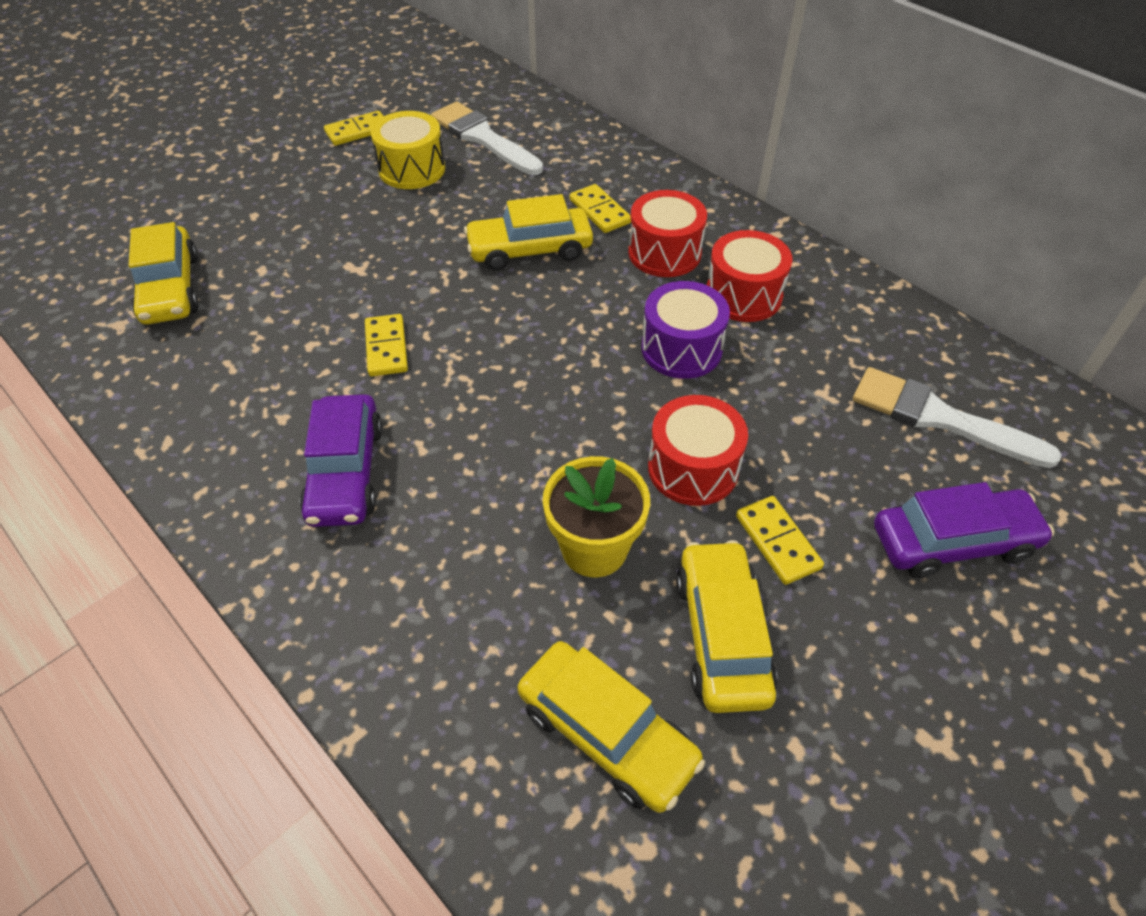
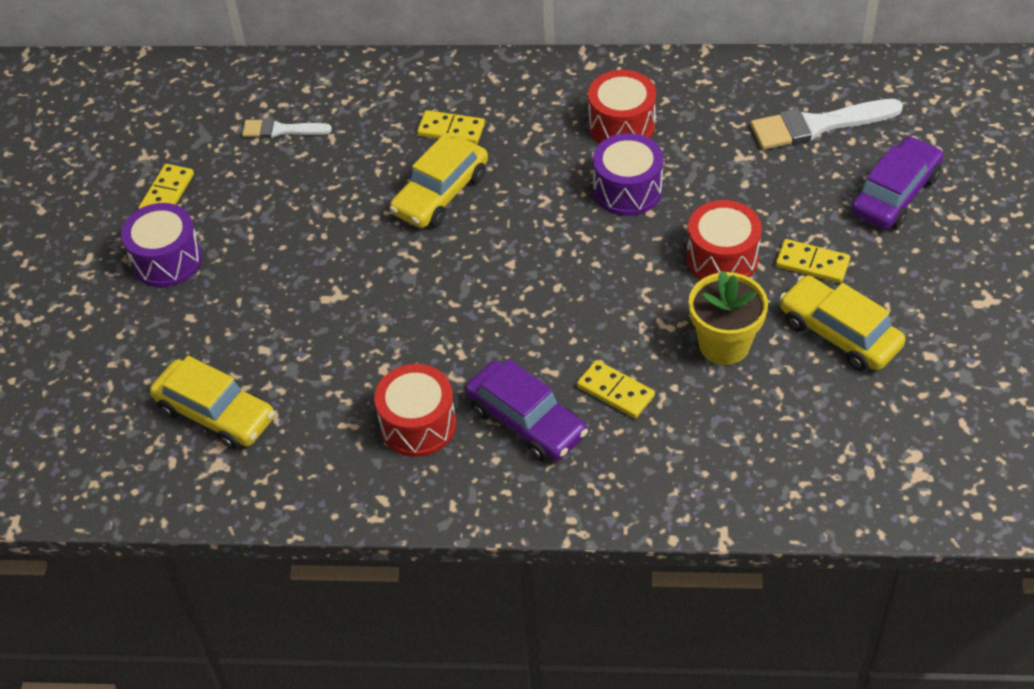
camera: 40 degrees left, 0 degrees up
(296, 170) = (167, 260): none -> purple drum
(386, 348) = (439, 331): yellow domino -> yellow domino (615, 391)
(412, 169) = (262, 194): yellow drum -> none
(483, 138) = (281, 130): white brush -> white brush, size x0.59
(606, 733) = (840, 424): yellow car -> none
(664, 253) = (535, 130): red drum -> red drum (418, 424)

